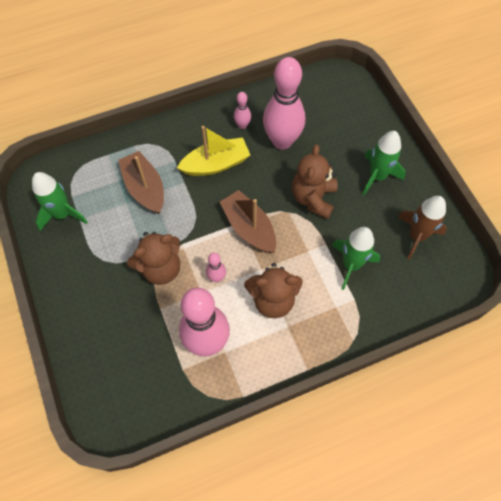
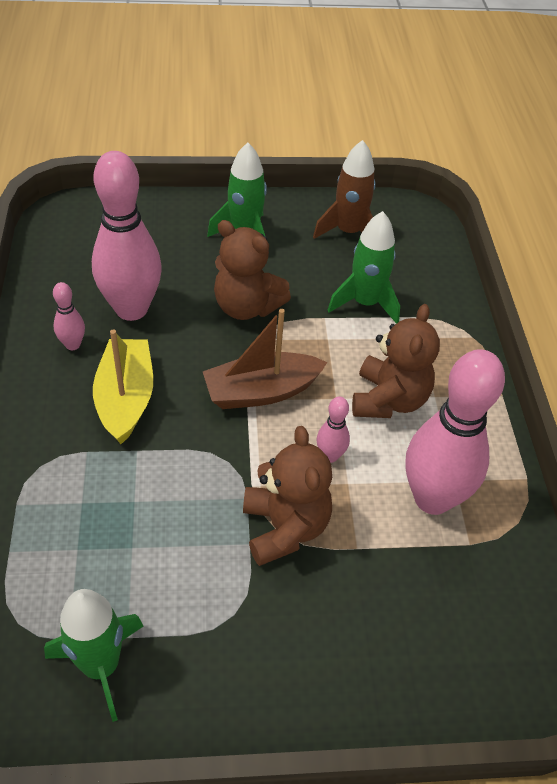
camera: 75 degrees left, 15 degrees down
(145, 188) = (117, 510): brown boat -> none

